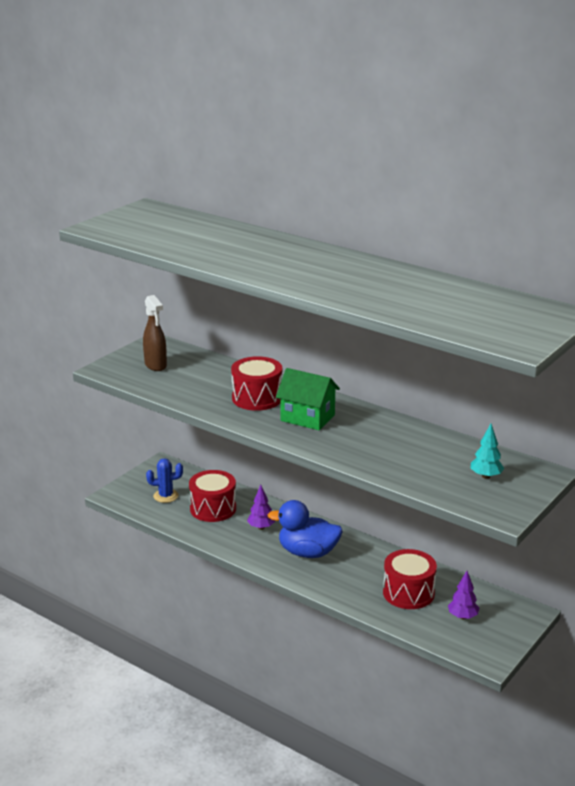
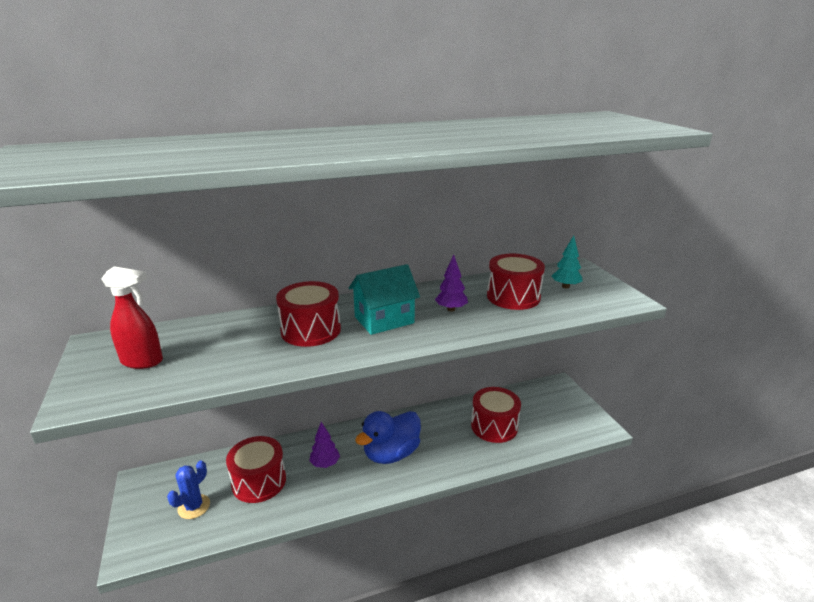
camera: 55 degrees left, 0 degrees up
(156, 365) = (142, 361): brown spray bottle -> red spray bottle
(307, 418) = (384, 320): green house -> turquoise house
(425, 457) = (513, 297): none -> red drum
(462, 617) = (543, 415): purple tree -> purple tree (451, 309)

